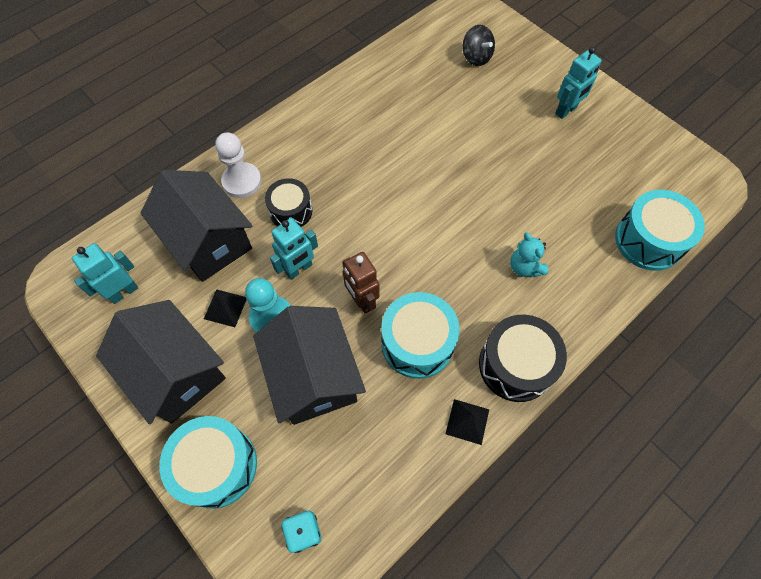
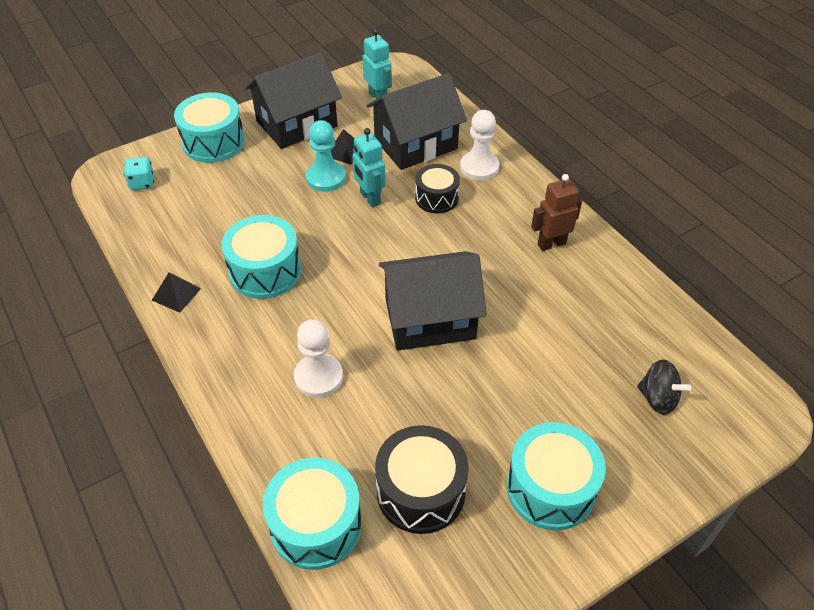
camera: 100 degrees right, 15 degrees down
(313, 376) = (261, 199): black house -> black house (430, 319)
(362, 300) = (323, 237): brown robot -> brown robot (551, 244)
(476, 57) = (657, 398): black spinning top -> black spinning top turned 120 degrees counterclockwise
(515, 365) = (212, 343): black drum -> black drum (421, 491)
(524, 267) = (318, 377): turquoise teddy bear -> white pawn
(566, 111) = (550, 488): turquoise robot -> turquoise drum

